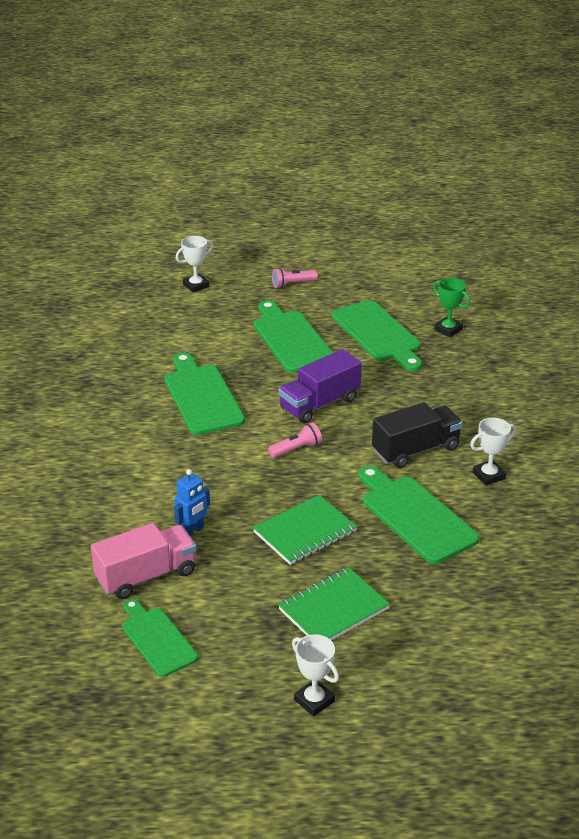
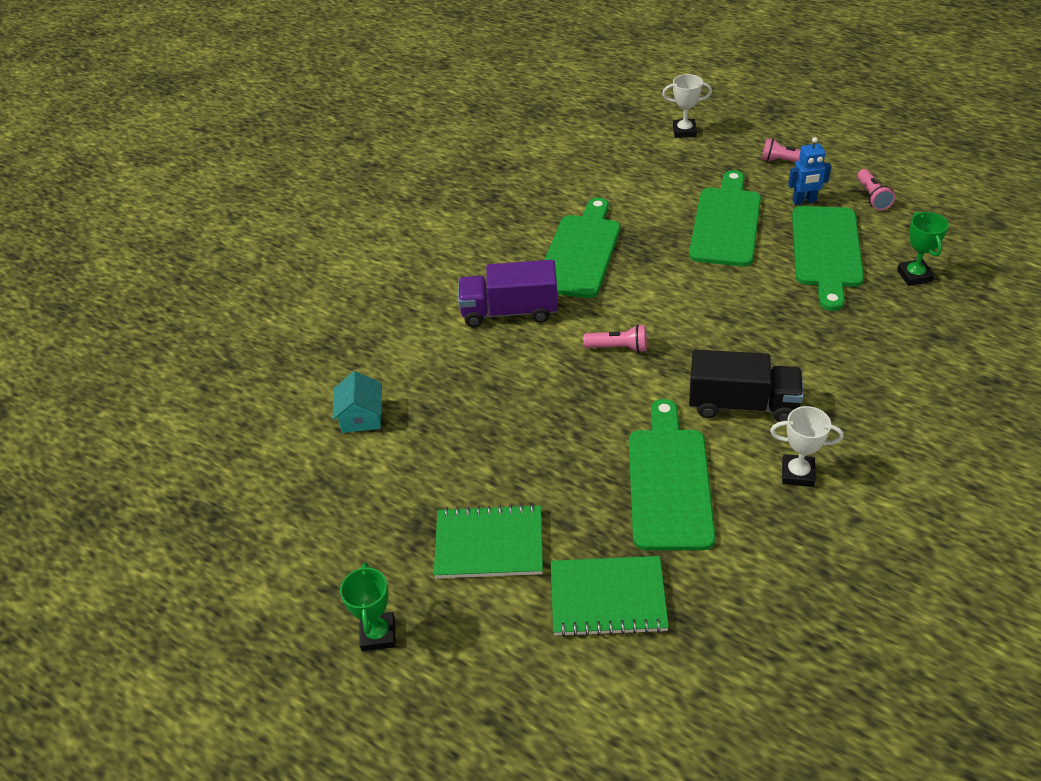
camera: 40 degrees right, 10 degrees up
(146, 576) = (361, 417): pink truck -> turquoise house
(157, 639) = (310, 487): green cutting board -> none
(192, 531) = (442, 390): blue robot -> blue robot (804, 201)
(305, 532) = (541, 444): green notebook -> green notebook (608, 598)
(314, 701) = (378, 634): white trophy -> green trophy
(319, 404) = (688, 307): purple truck -> purple truck (509, 311)
(375, 288) = (872, 197): none -> pink flashlight

